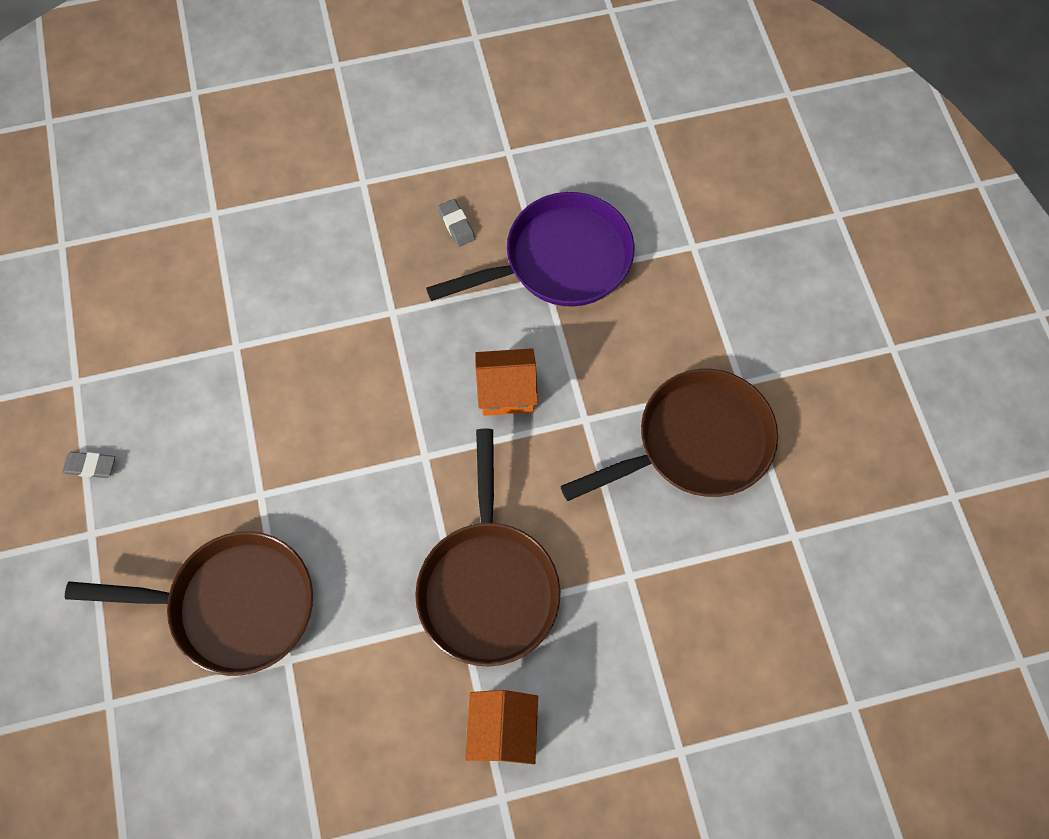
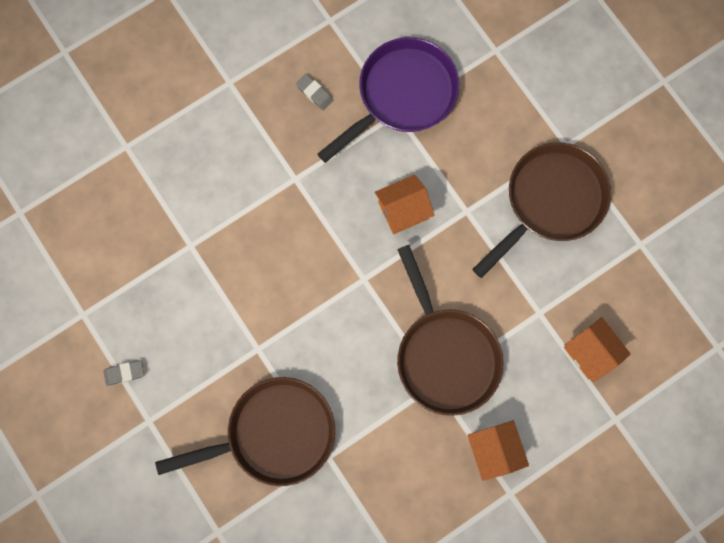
camera: 20 degrees left, 10 degrees up
(678, 650) = (590, 352): none -> orange house

